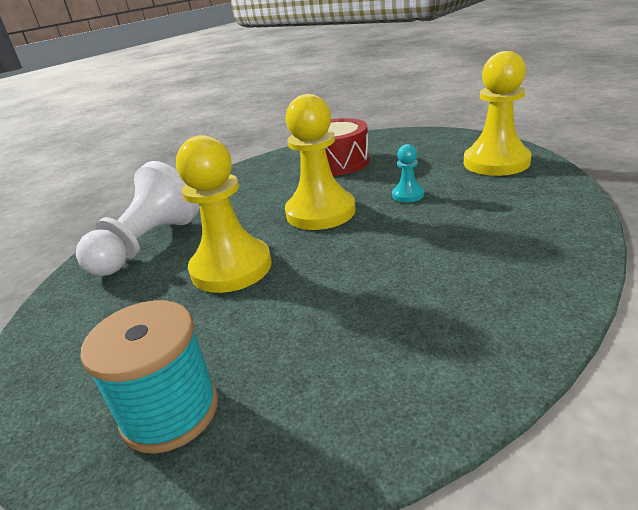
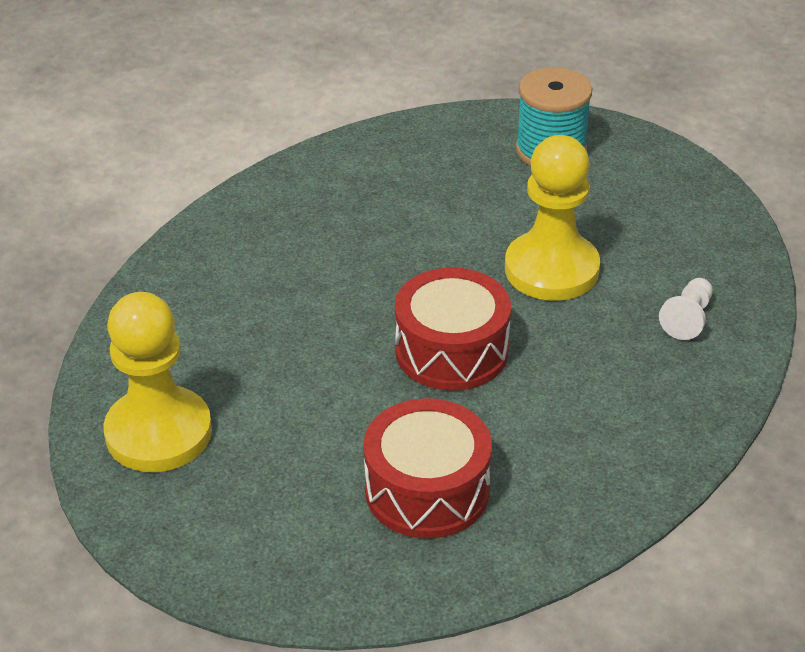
camera: 175 degrees right, 10 degrees up
(148, 244) = (687, 319): white pawn -> white pawn, size x0.46
(320, 212) = (451, 351): yellow pawn -> red drum
(408, 195) = (322, 370): turquoise pawn -> none

